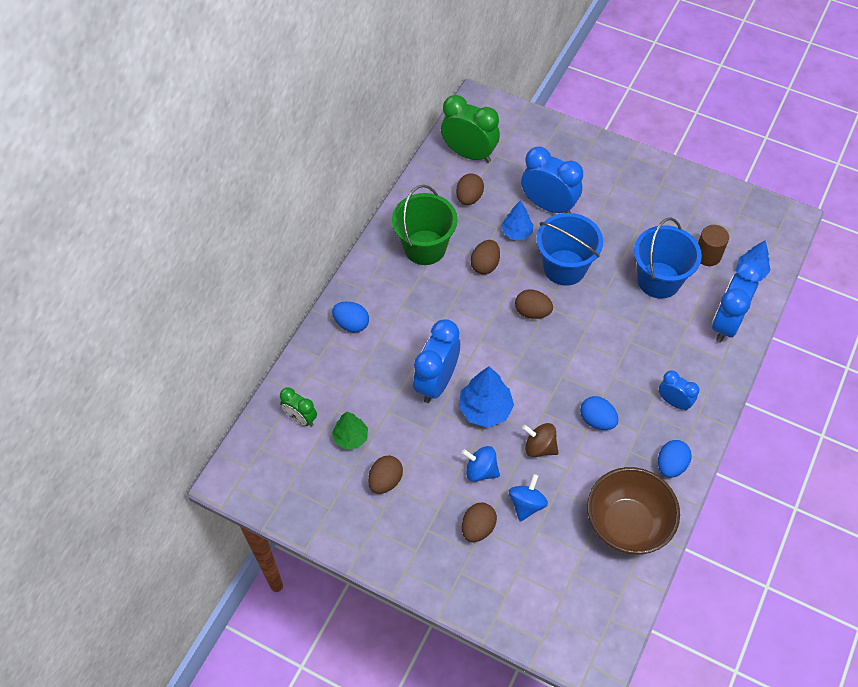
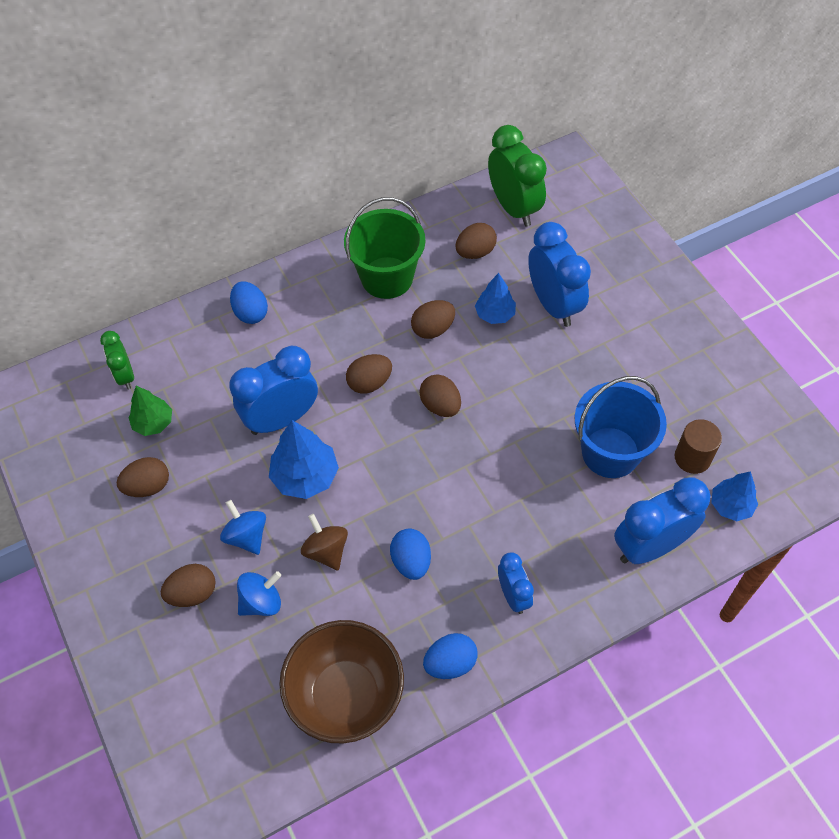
camera: 35 degrees right, 0 degrees up
(474, 324) = (369, 383): none -> brown egg
(564, 267) = (515, 379): blue bucket -> none

